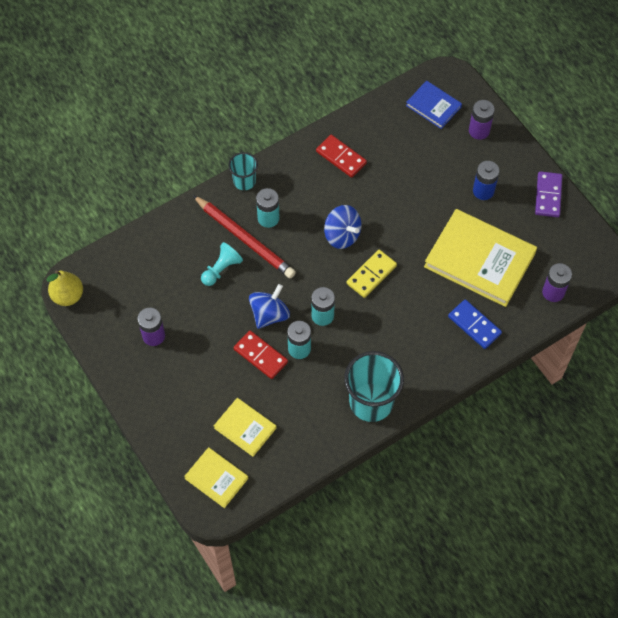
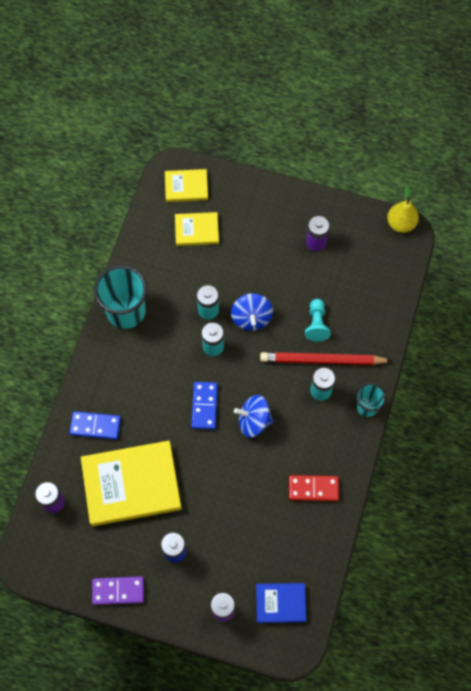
camera: 140 degrees right, 5 degrees up
(260, 356) = (230, 284): red domino -> none
(371, 275) = (204, 406): yellow domino -> blue domino
(548, 195) = (118, 591): purple domino -> purple domino turned 60 degrees counterclockwise

